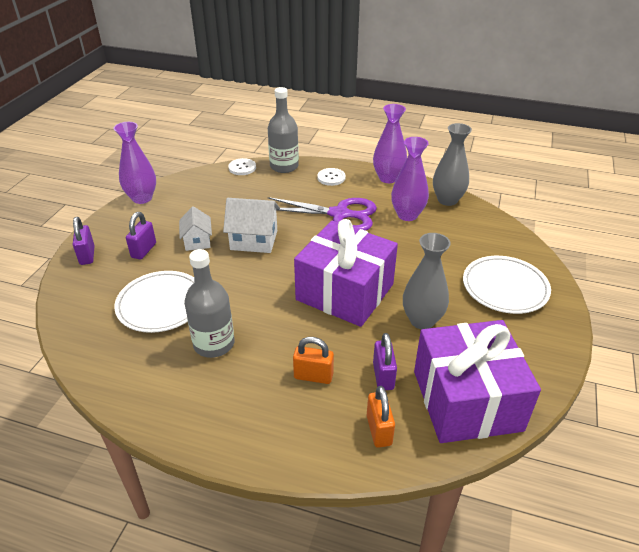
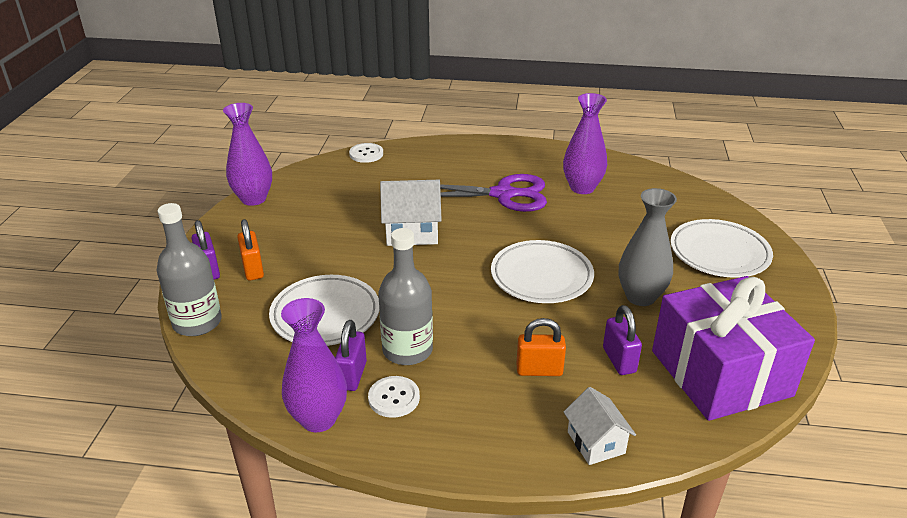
camera: 10 degrees left, 5 degrees down
(144, 250) = (279, 257): purple padlock -> purple padlock (352, 375)
(197, 241) = (342, 240): white house -> white house (596, 442)
(284, 166) = (417, 148): grey bottle -> grey bottle (197, 322)
(331, 178) = (478, 156): white button -> white button (394, 398)
(345, 292) = (541, 277): purple gift -> white plate
(379, 430) = (635, 417): orange padlock -> orange padlock (253, 269)
(388, 178) = (545, 150): purple vase -> purple vase (318, 419)
(447, 200) = (621, 168): grey vase -> none

